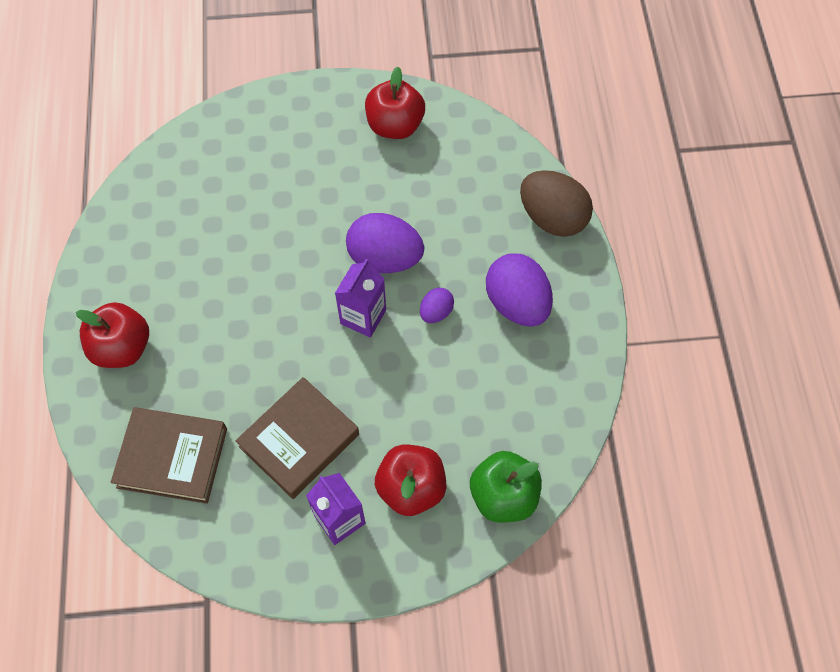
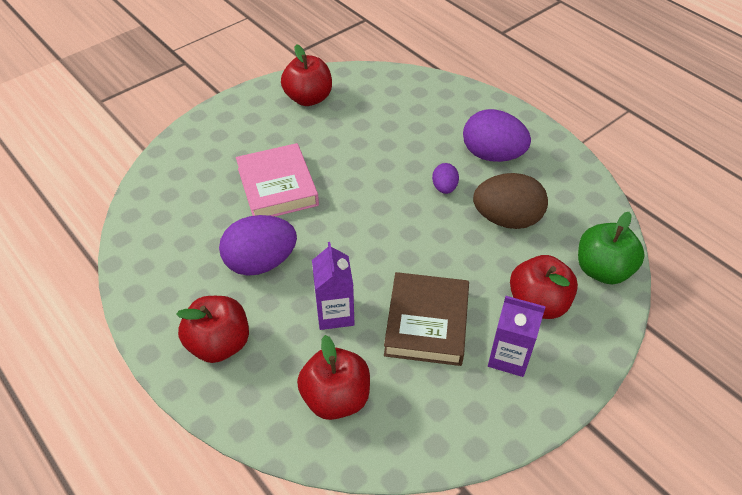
camera: 35 degrees left, 15 degrees down
(172, 457) = (336, 398): brown book -> red apple
(286, 216) = (277, 187): none -> pink book
(363, 317) = (396, 218): purple carton -> purple carton (335, 313)
(385, 258) = (377, 175): purple egg -> purple egg (261, 262)
(552, 218) = (465, 99): brown egg -> brown egg (507, 219)

